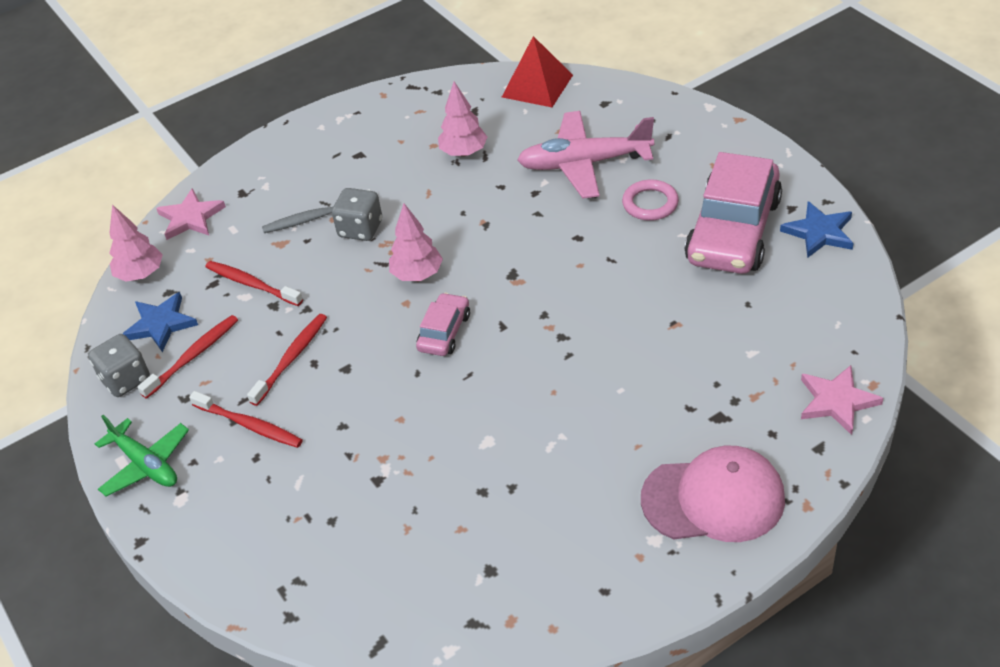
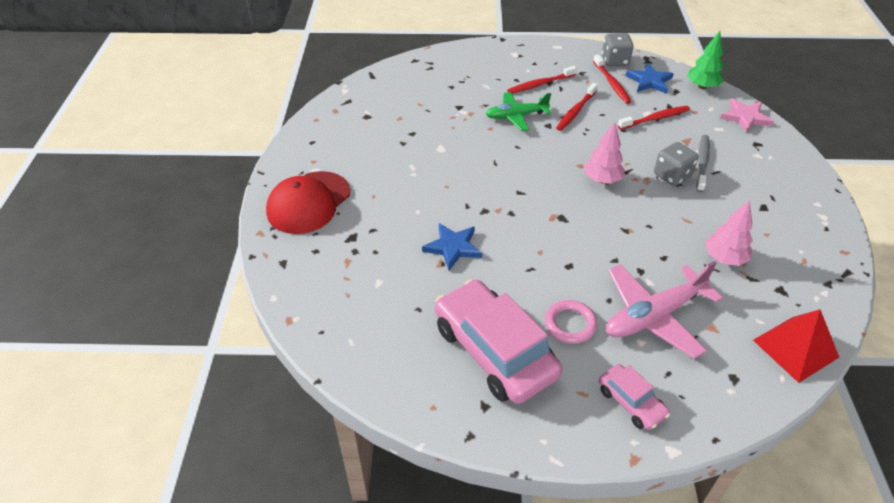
camera: 120 degrees right, 0 degrees up
(141, 274) = (702, 86): pink tree -> green tree
(146, 464) = (547, 51): green plane -> green plane (516, 116)
(291, 358) = (576, 111): red toothbrush -> red toothbrush turned 60 degrees clockwise
(444, 332) = (539, 168): pink car -> pink car (631, 402)
(584, 163) = (654, 316): pink plane -> pink plane turned 150 degrees counterclockwise
(713, 499) = (308, 202): pink cap -> red cap
(819, 232) = (441, 401): blue star -> blue star (453, 247)
(837, 401) = (299, 293): pink star -> none

